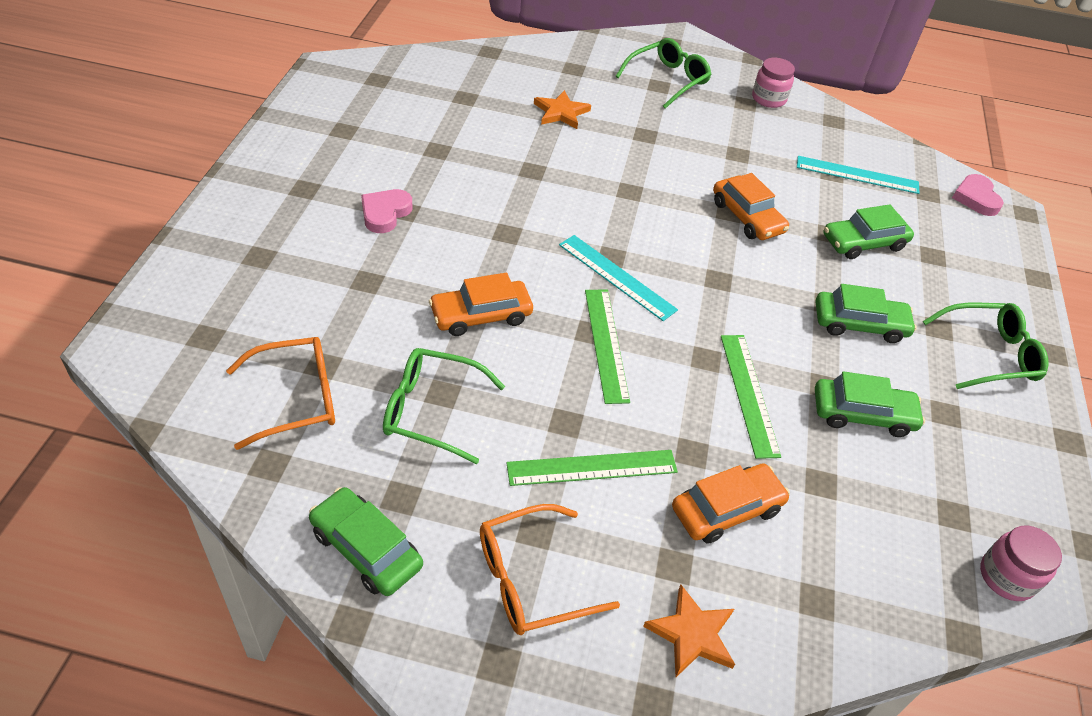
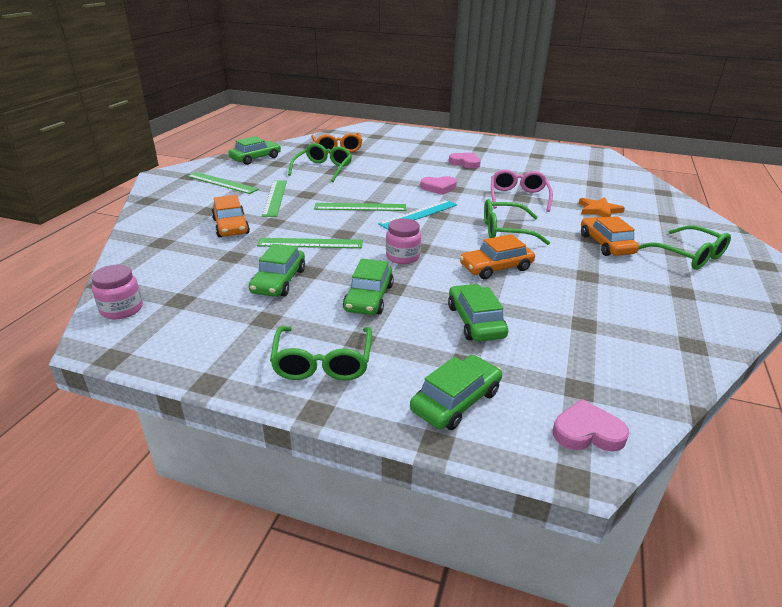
camera: 100 degrees right, 15 degrees down
(481, 315) = (386, 180): orange car -> orange car (606, 244)
(507, 251) = (438, 188): none -> pink heart
(531, 173) = (518, 197): none -> pink glasses
(531, 579) = (222, 183): orange glasses -> green ruler
(646, 198) = (505, 230): none -> green glasses
(692, 634) = (170, 211): orange star -> none
(768, 99) = (703, 307): pink jar -> pink jar (403, 257)
(857, 175) = (590, 340): turquoise ruler -> none
(985, 264) = (456, 401): none -> green car

